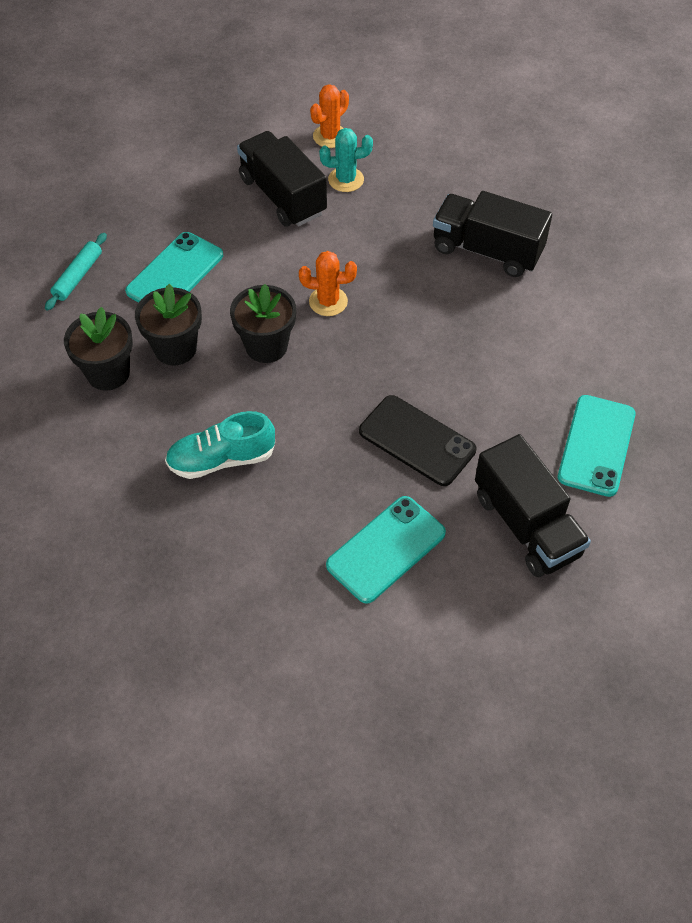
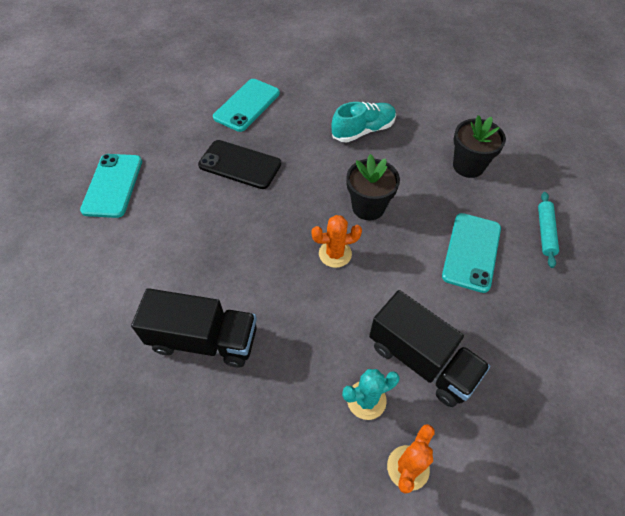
camera: 165 degrees right, 0 degrees up
(175, 348) = (433, 191): black flower pot -> none
(526, 525) = (163, 131): black truck -> none

